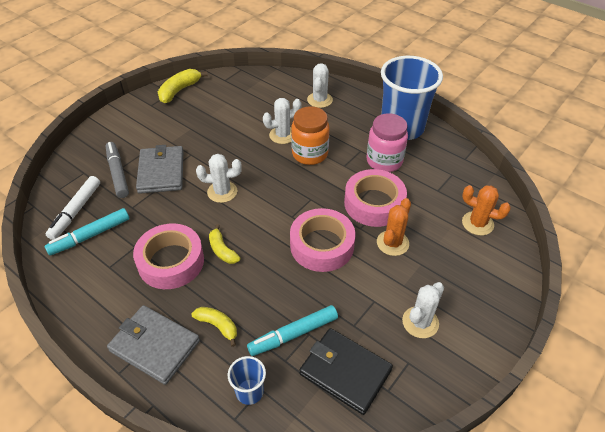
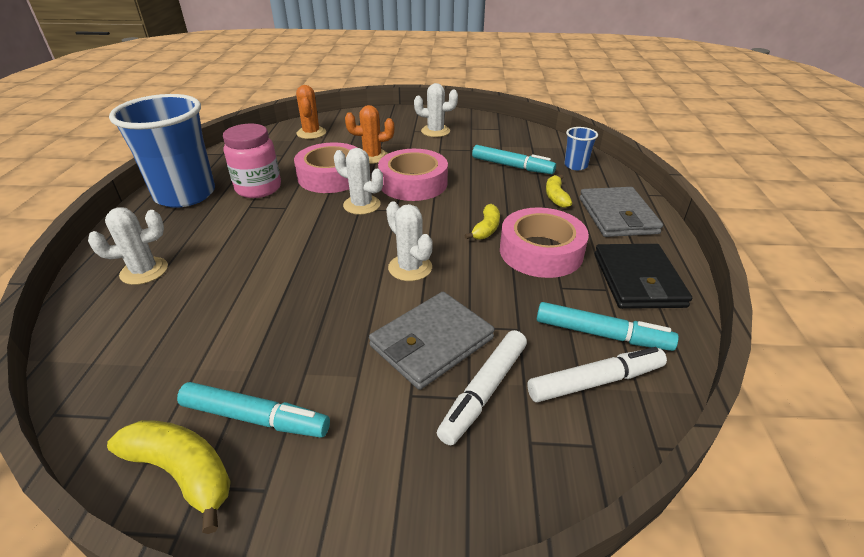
camera: 125 degrees left, 10 degrees down
(118, 173) = (484, 391): grey marker -> white marker
(179, 90) = (182, 472): yellow banana -> yellow banana turned 150 degrees counterclockwise
(183, 110) = (255, 418): none -> turquoise marker
(282, 135) = (256, 269): white cactus -> white cactus (362, 205)
(310, 154) = (282, 235): orange jar -> none
(345, 372) = (509, 142): black wallet -> black wallet (638, 280)

